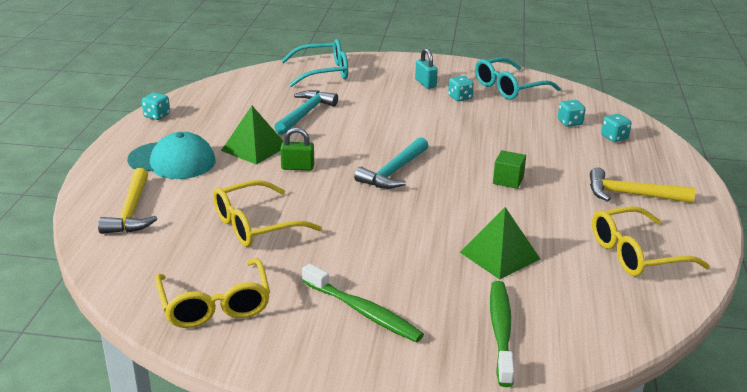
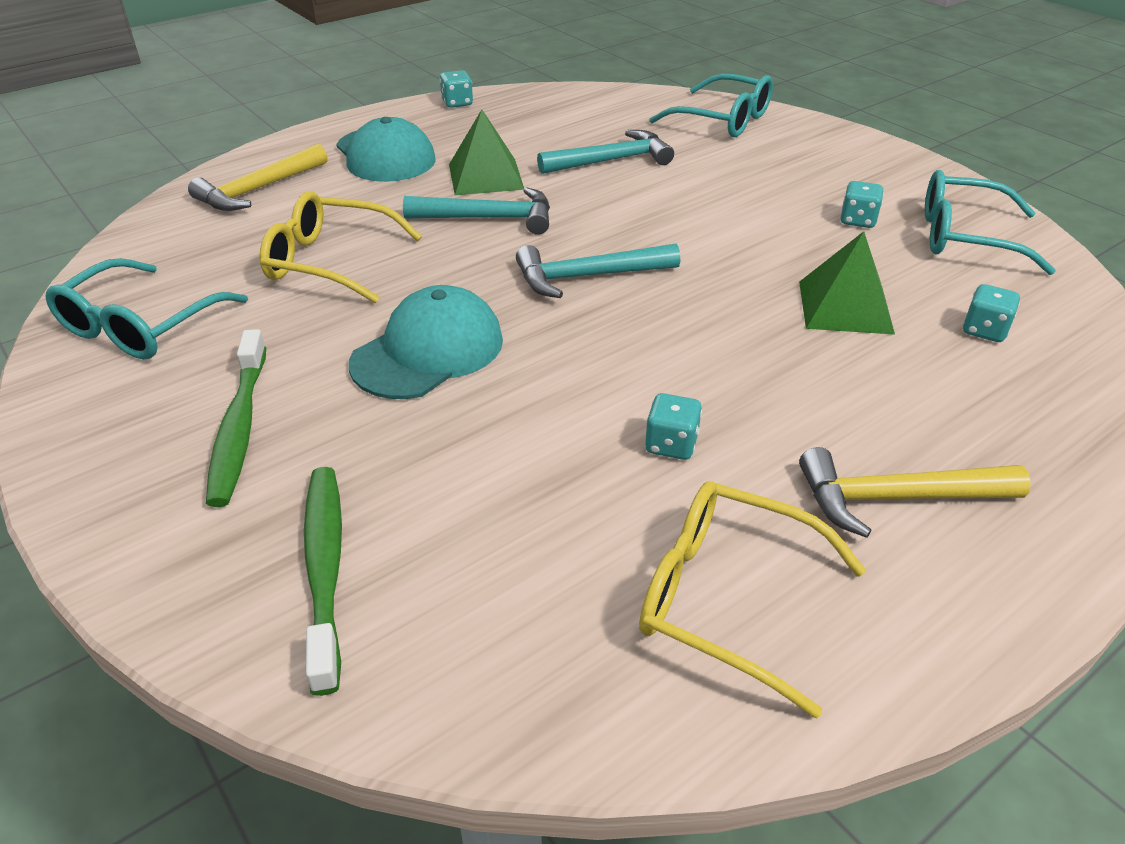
camera: 45 degrees right, 10 degrees up
(215, 305) = (140, 326): yellow glasses -> turquoise glasses
(297, 167) = (490, 218): green padlock -> turquoise hammer
(384, 237) = (428, 351): none -> turquoise cap
(425, 83) = (839, 182): turquoise padlock -> none
(499, 255) = (518, 463): green pyramid -> green pyramid (845, 307)
(501, 331) = (325, 569): green toothbrush -> green toothbrush turned 60 degrees counterclockwise
(508, 180) = (723, 366): green cube -> none
(614, 137) = (1031, 391): turquoise dice -> turquoise dice (671, 445)
(631, 194) = (895, 498): yellow hammer -> yellow hammer turned 60 degrees counterclockwise

